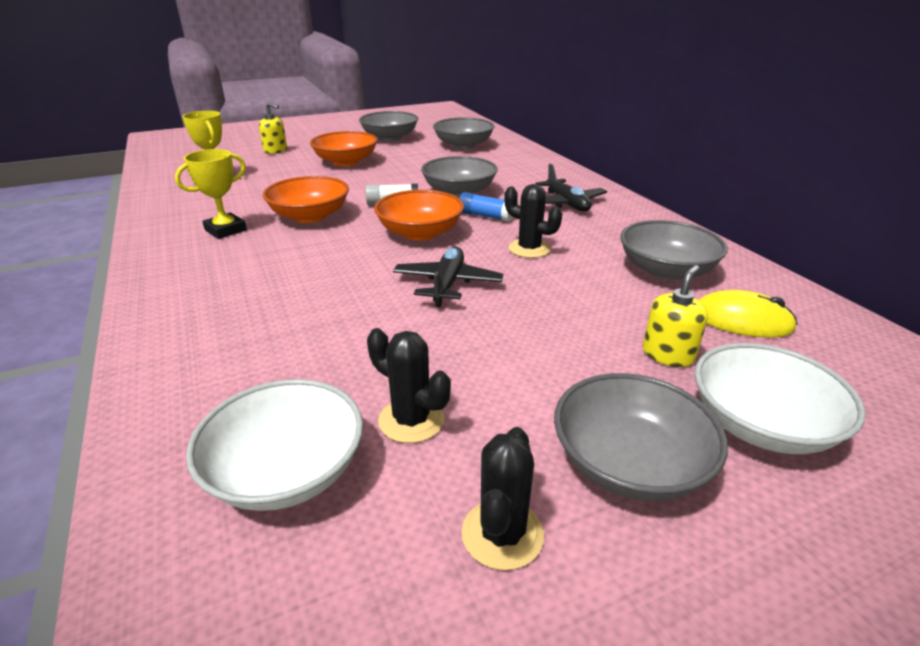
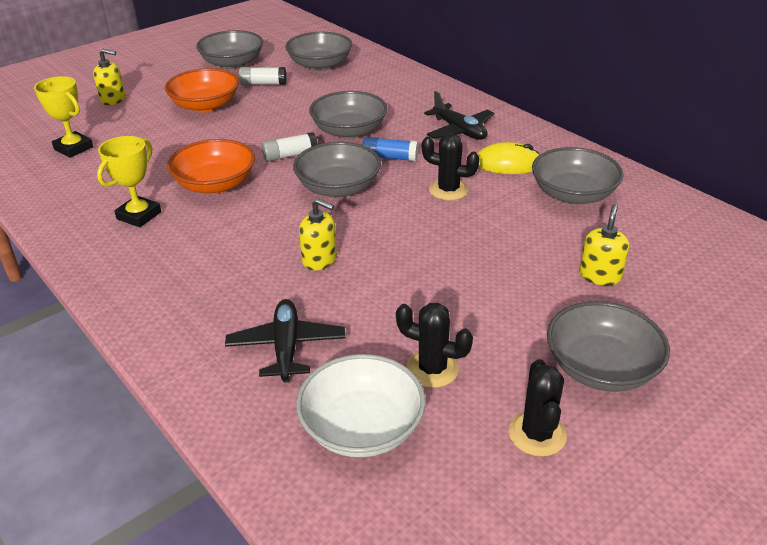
camera: 15 degrees left, 5 degrees up
(361, 289) = (319, 259): none -> yellow soap dispenser
(406, 153) = (263, 84): none -> white glue stick
(420, 233) = (338, 188): orange bowl -> grey bowl
(447, 284) = (394, 241): black plane -> black plane (286, 347)
(742, 320) = (645, 234): yellow mouse -> yellow mouse (508, 163)
(761, 424) = (680, 320): white bowl -> none

